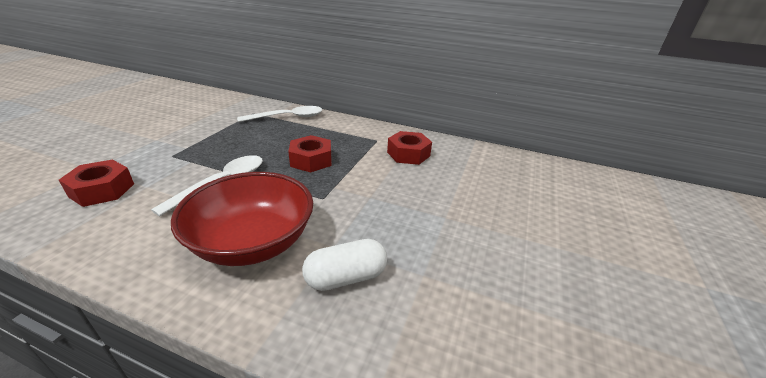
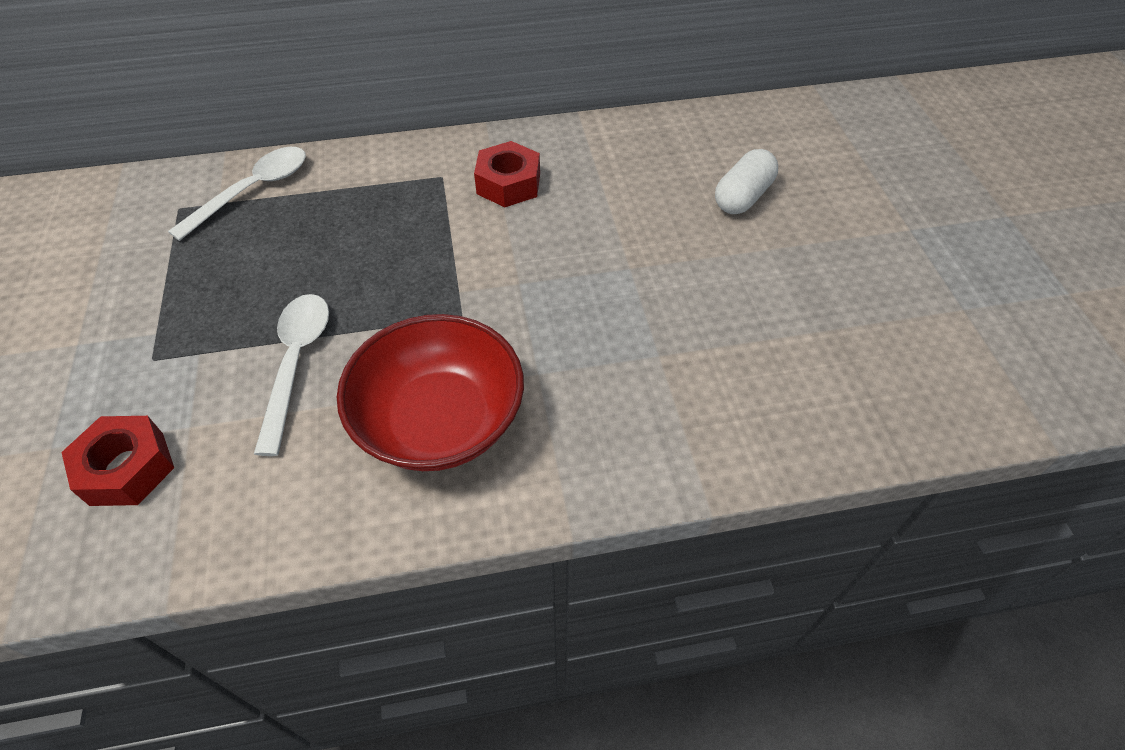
camera: 30 degrees left, 20 degrees up
(311, 160) = (383, 261): red nut -> none
(346, 277) = (585, 402): white capsule -> white capsule (742, 197)

